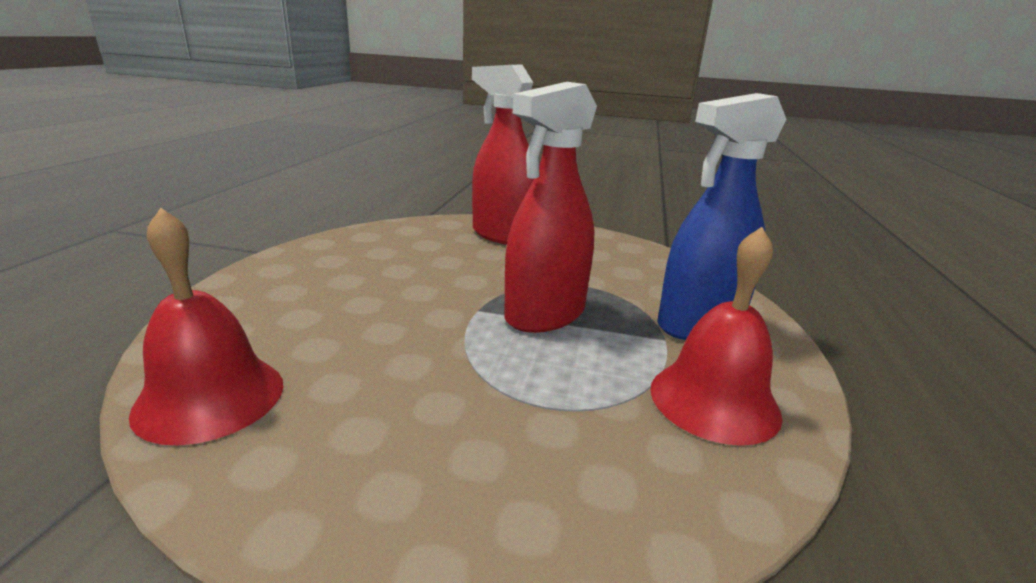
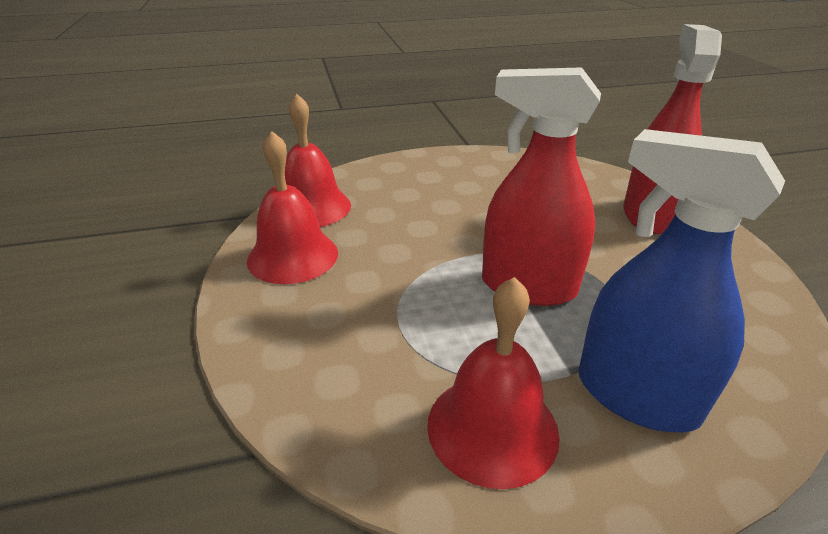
camera: 65 degrees right, 10 degrees up
(315, 453) = (293, 256): none -> red bell

